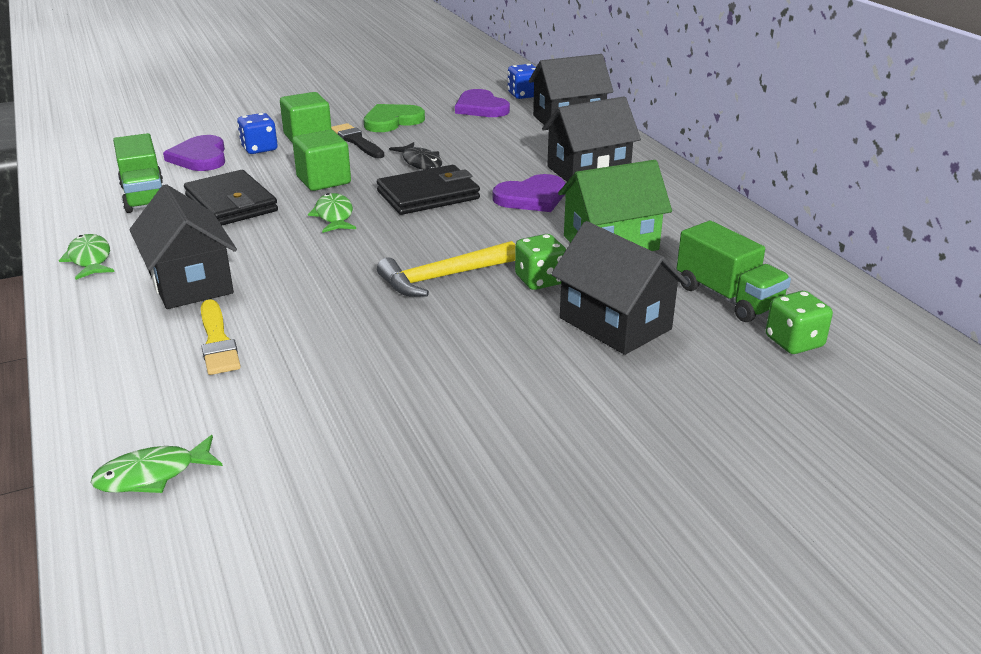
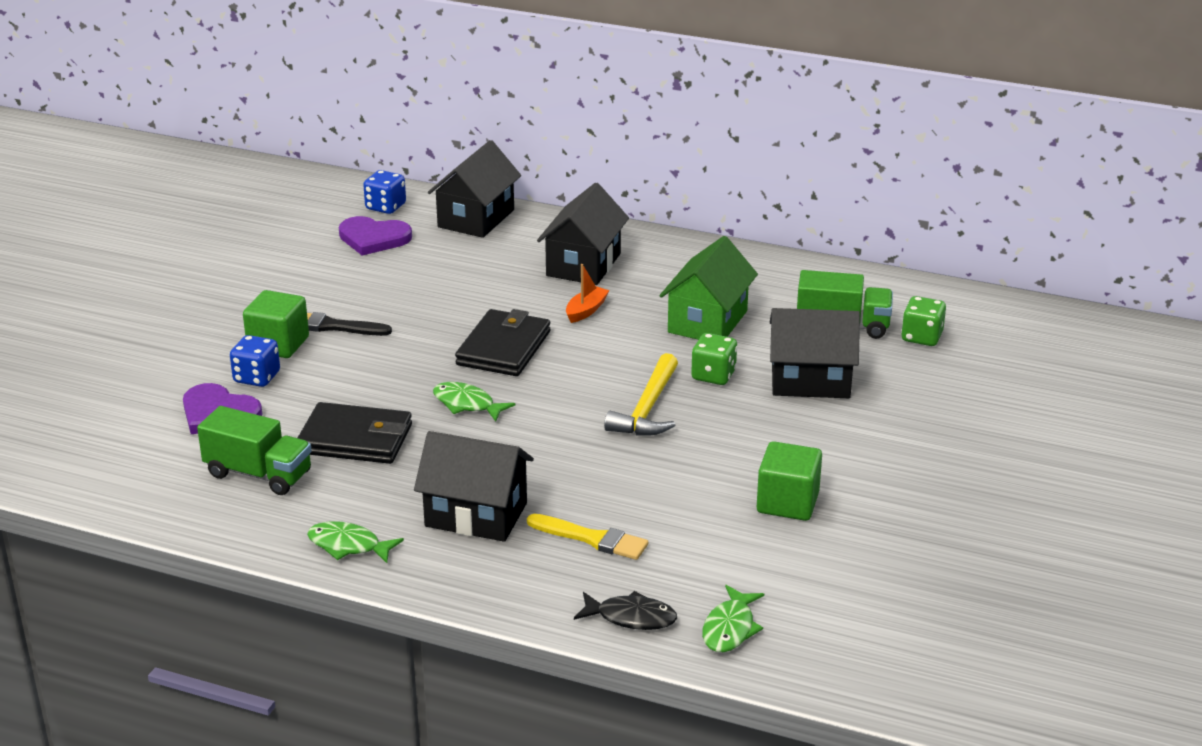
camera: 45 degrees left, 0 degrees up
(323, 180) = (388, 378): green cube -> green cube (787, 503)
(392, 121) = (320, 290): green heart -> none
(420, 162) = (435, 321): black fish -> black fish (631, 617)
(532, 197) = (586, 310): purple heart -> orange boat

